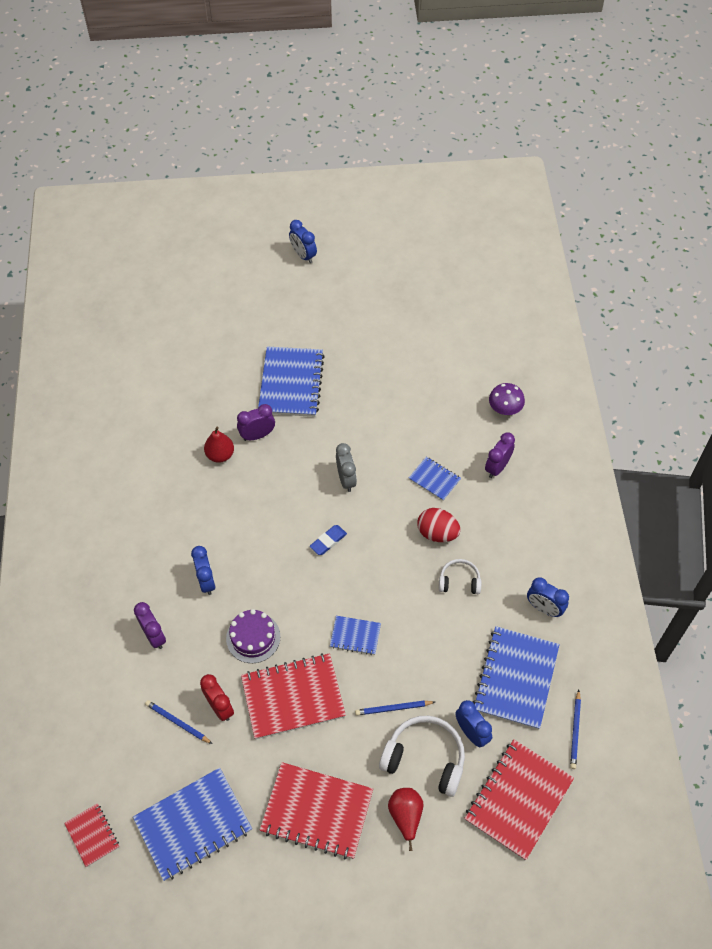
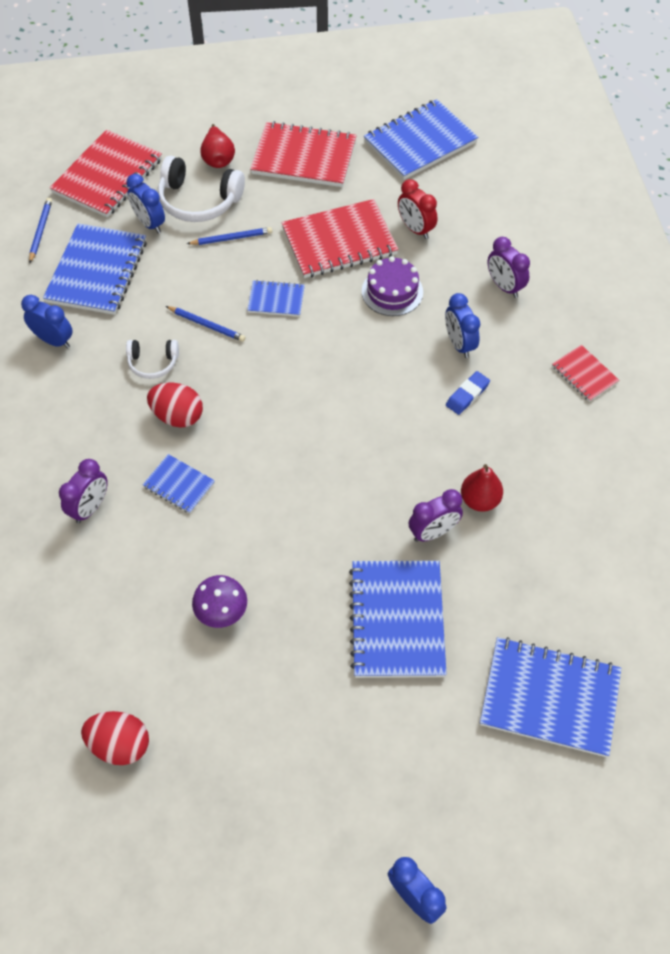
camera: 175 degrees right, 0 degrees up
(92, 835) = (512, 130): red notebook -> red notebook (584, 374)
(178, 722) = (456, 214): blue pencil -> blue pencil (206, 325)
(206, 337) = (549, 698): none -> blue notebook
(328, 541) = (317, 397): blue eraser -> blue eraser (467, 395)
(346, 479) = (300, 477): grey clock -> none
(463, 329) = (120, 744): none -> red egg
(505, 409) = (68, 598): purple mushroom -> purple mushroom (222, 612)

